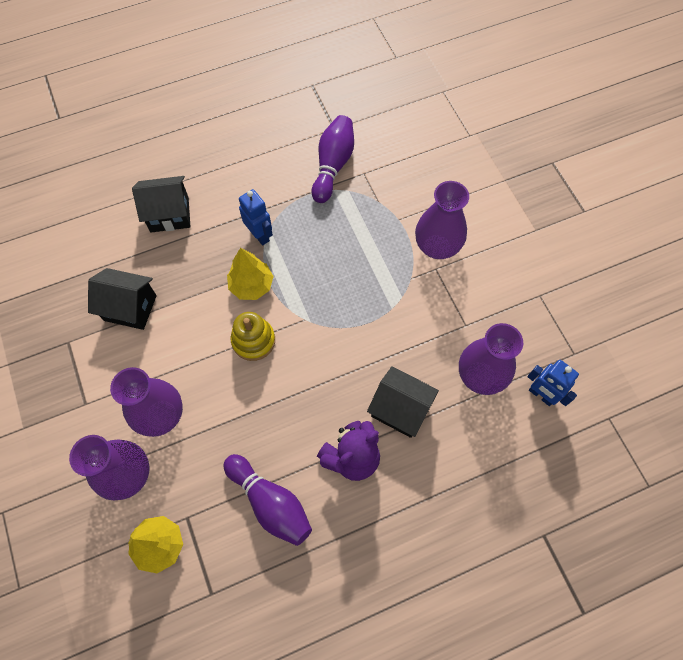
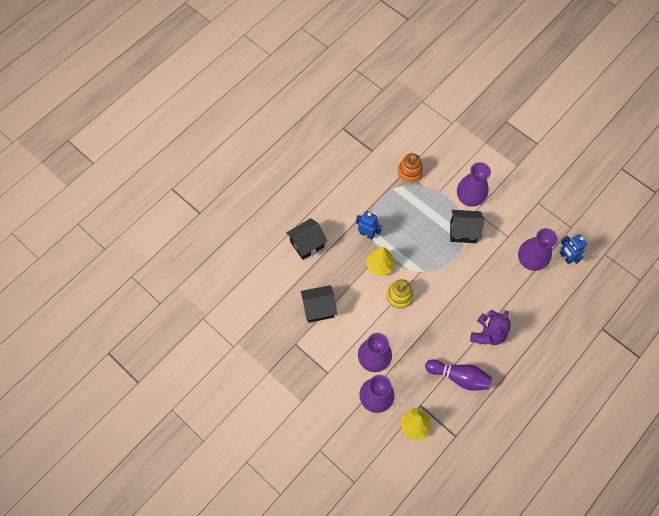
camera: 25 degrees left, 0 degrees up
(333, 165) = (384, 174): purple bowling pin -> none
(370, 176) = (409, 172): none -> orange stacking toy
(400, 409) = (498, 297): black house -> black house (463, 231)
(541, 395) = (565, 257): blue robot -> blue robot turned 45 degrees clockwise

